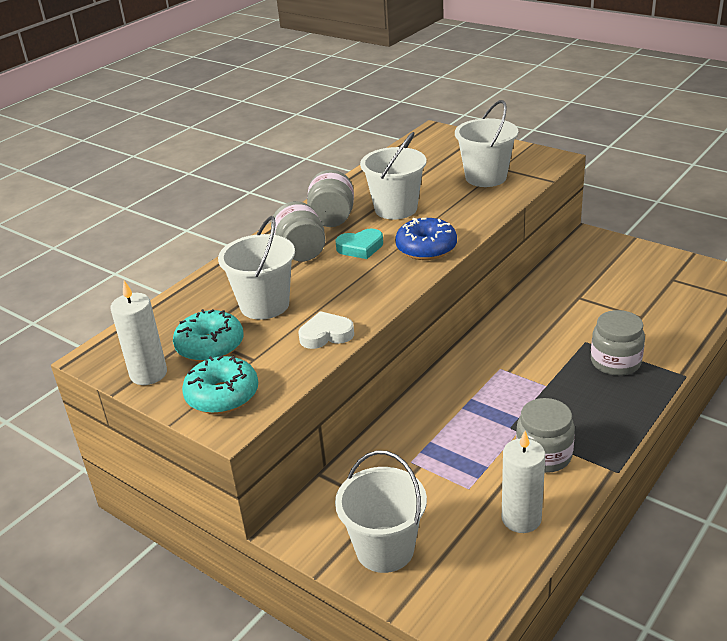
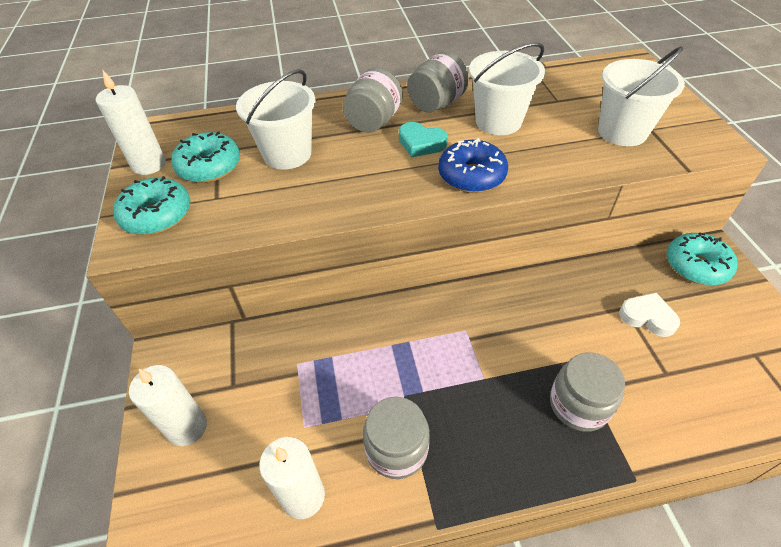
camera: 40 degrees right, 15 degrees up
(326, 335) = (287, 210): white heart -> white heart (647, 317)
(385, 549) = (187, 427): white bucket -> white candle
(591, 251) = (696, 266): none -> turquoise donut

